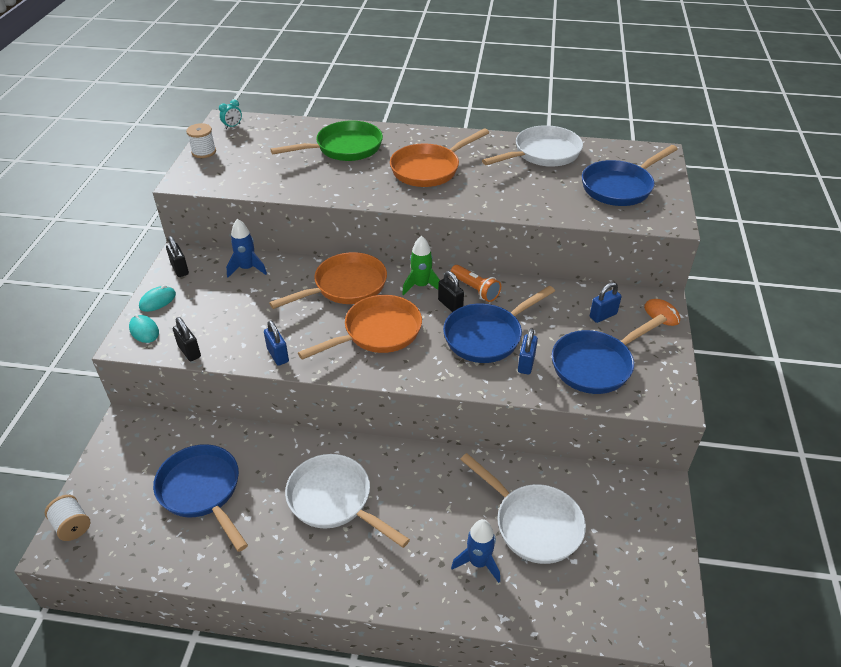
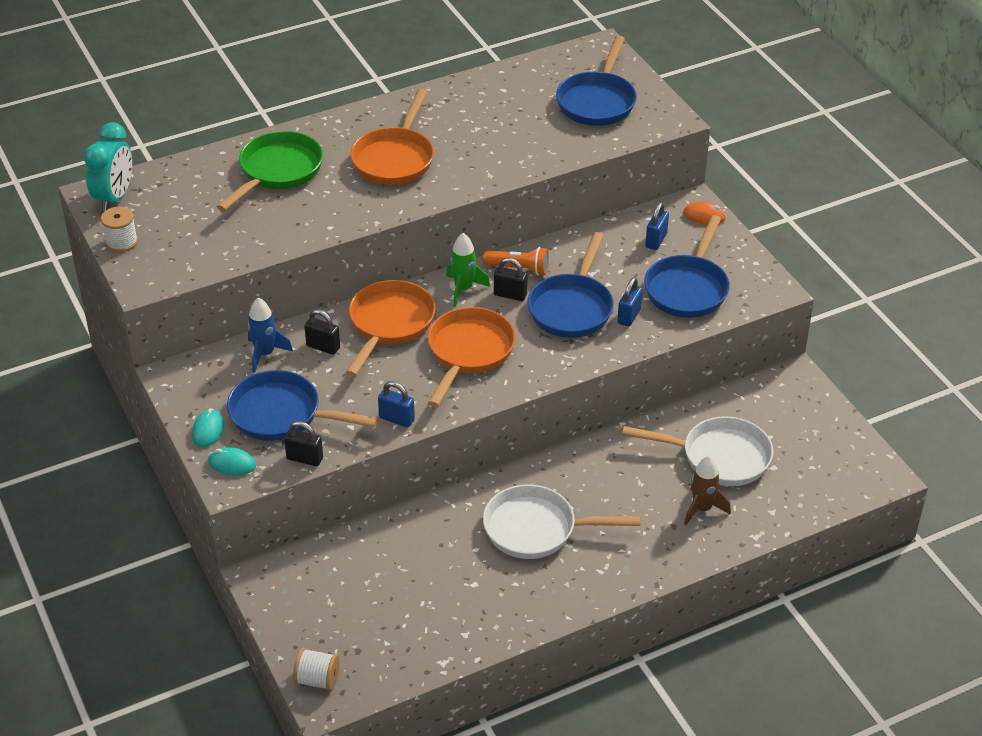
camera: 35 degrees left, 0 degrees up
(180, 269) = (191, 389): black padlock -> black padlock (323, 347)
(202, 491) = (408, 587): blue pan -> blue pan (282, 414)
(232, 126) = (115, 198): turquoise clock -> turquoise clock, size x2.17
(478, 562) = (702, 509): blue rocket -> brown rocket
(526, 364) = (629, 316): blue padlock -> blue padlock turned 45 degrees clockwise
(543, 154) = (491, 94): white pan -> none

